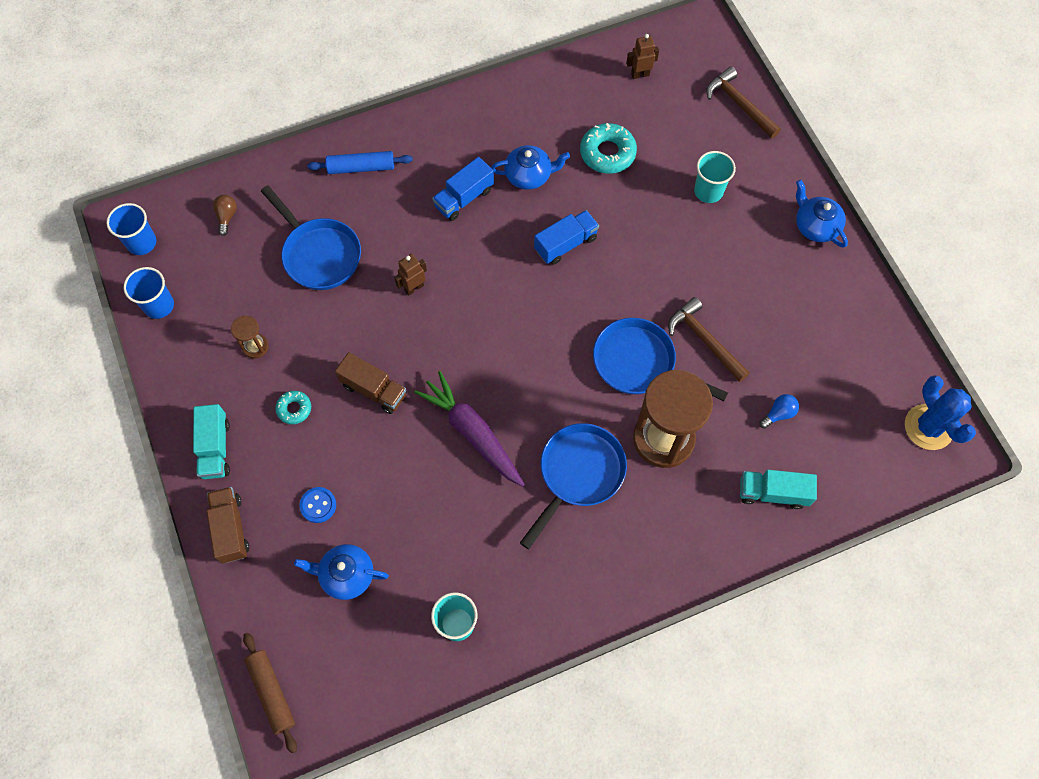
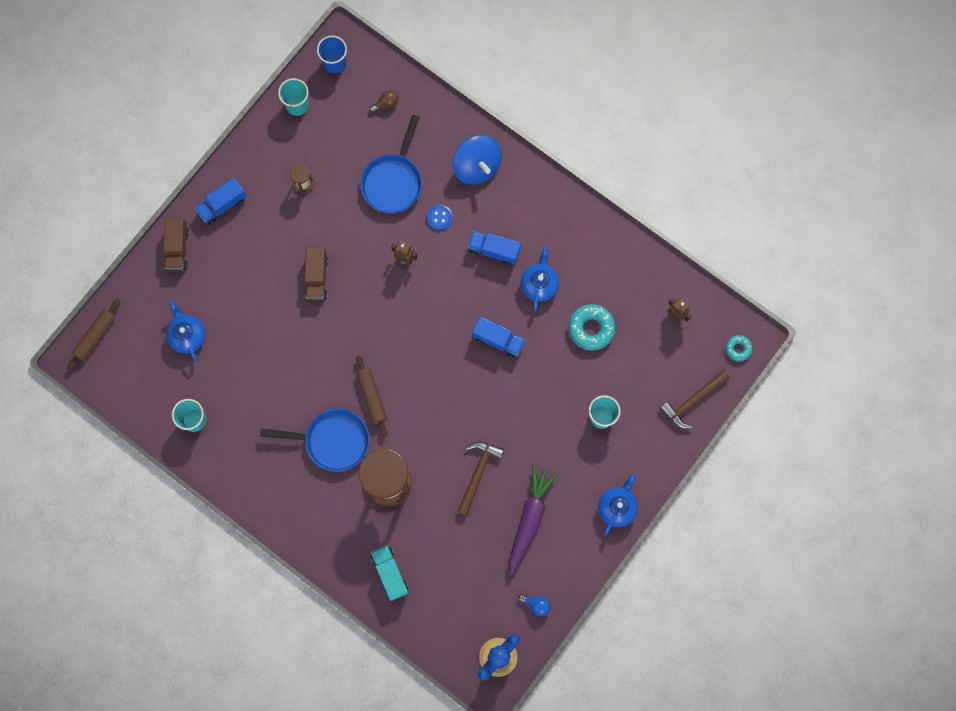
camera: 60 degrees right, 10 degrees up
(159, 305) = (297, 105): blue cup -> turquoise cup
(215, 448) = (222, 205): turquoise truck -> blue truck
(231, 529) = (177, 248): brown truck -> brown truck turned 135 degrees clockwise
(294, 409) = (275, 236): turquoise donut -> turquoise donut (738, 349)
(318, 505) = (221, 291): blue button -> blue button (439, 217)
(361, 167) = (477, 167): blue rolling pin -> blue spinning top
(472, 433) = (322, 357): purple carrot -> purple carrot (529, 519)
(529, 175) = (539, 284): blue teapot -> blue teapot turned 135 degrees counterclockwise
(552, 404) = (371, 397): none -> brown rolling pin
(639, 363) = (434, 439): blue pan -> none
(739, 104) = (692, 401): brown hammer -> brown hammer turned 150 degrees counterclockwise
(778, 414) = (450, 550): blue light bulb -> blue light bulb (536, 604)

